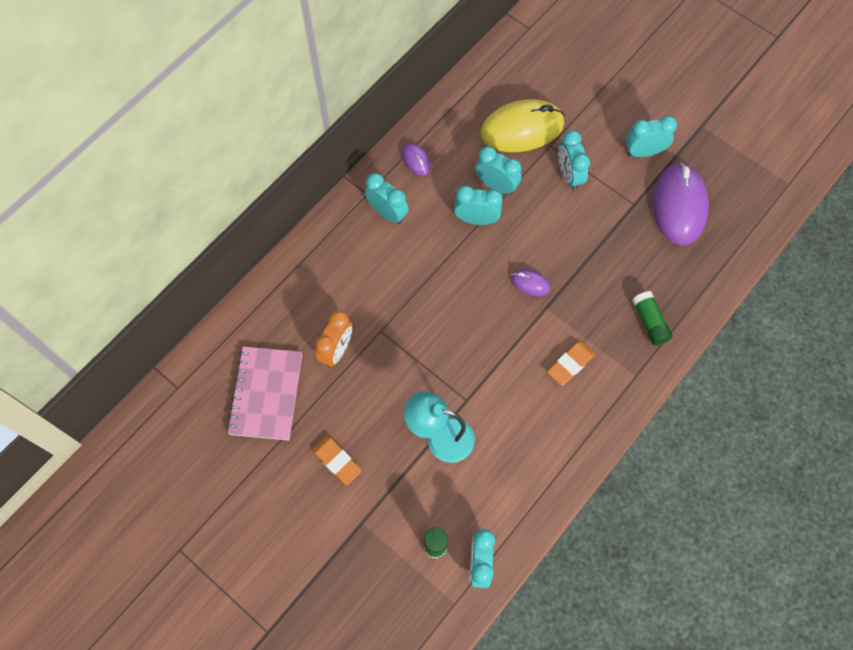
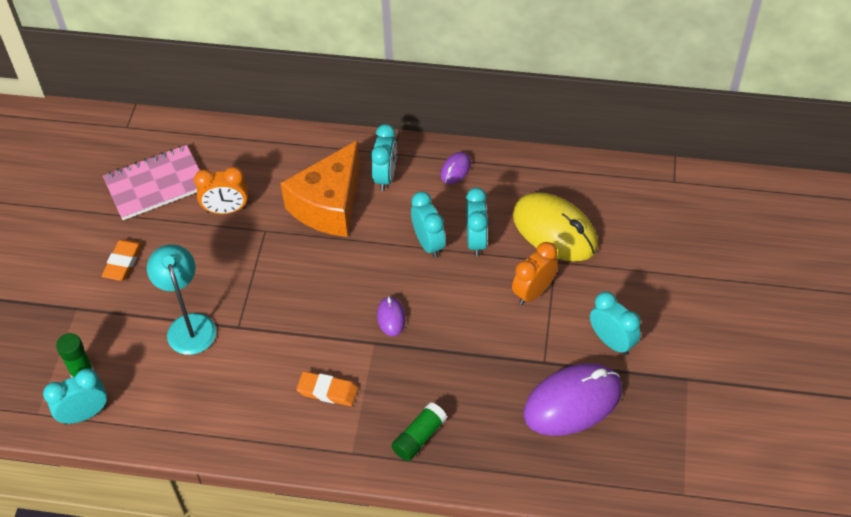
camera: 60 degrees right, 15 degrees down
(387, 269) = (329, 205): none -> orange cheese
(569, 175) = (533, 292): turquoise clock -> orange clock

